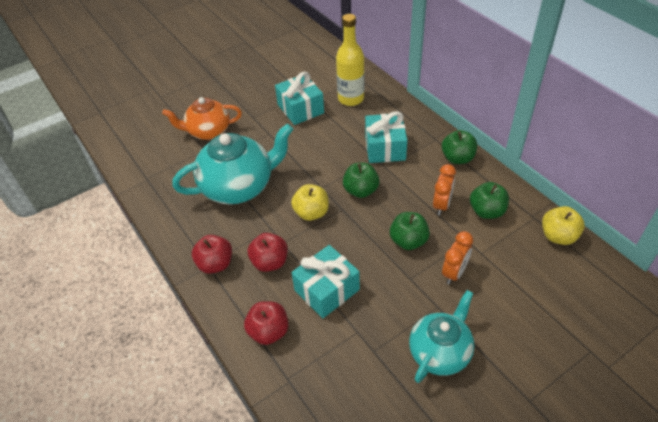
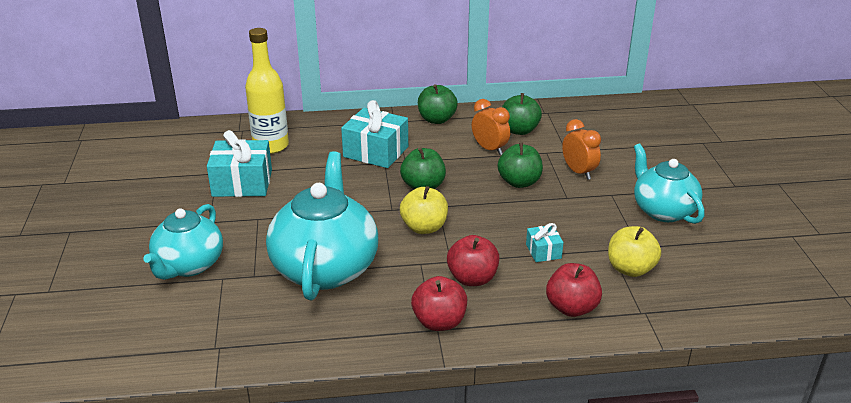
camera: 65 degrees left, 15 degrees down
(208, 131) = (188, 265): orange teapot -> turquoise teapot
(327, 290) = (543, 251): turquoise gift -> turquoise gift, size x0.51
(558, 236) = (577, 110): yellow apple -> yellow apple (630, 269)

